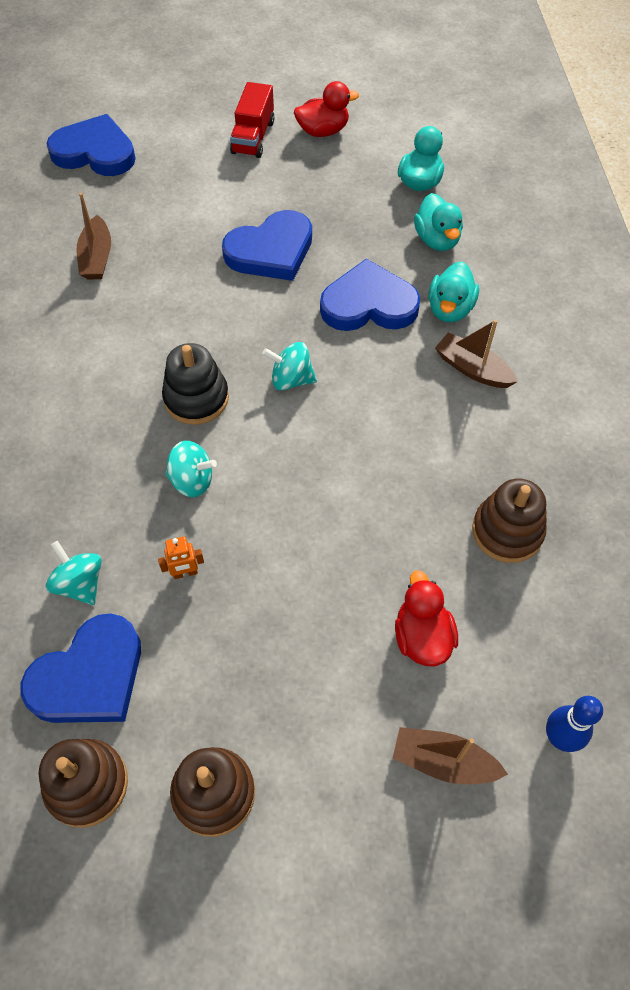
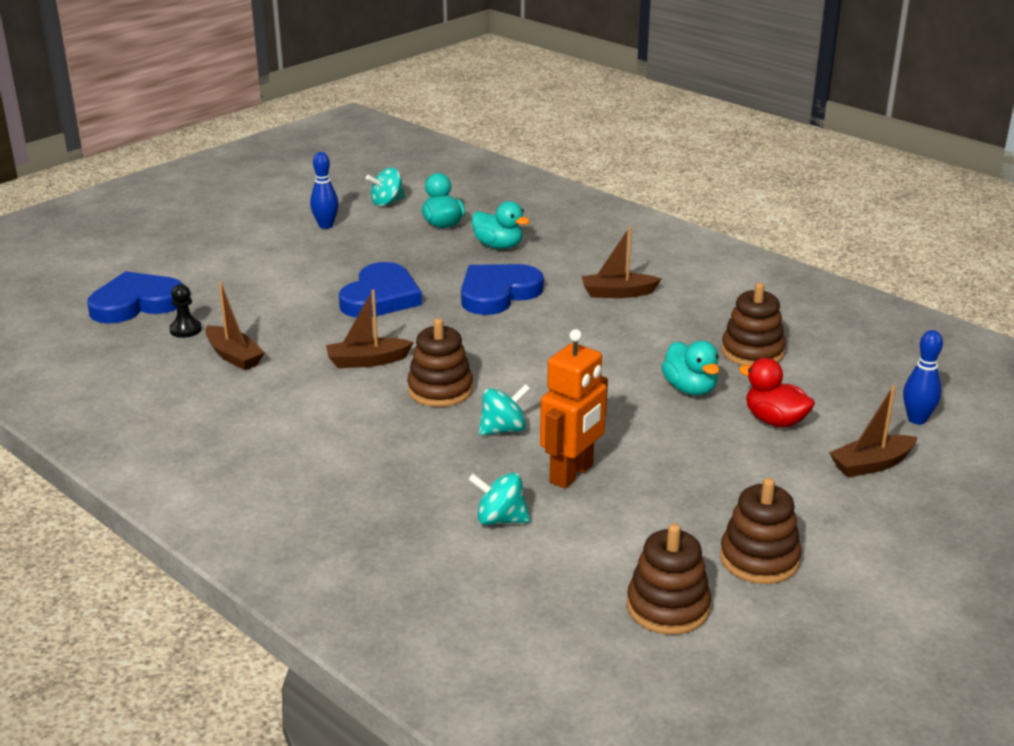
camera: 40 degrees left, 30 degrees down
(89, 676) = (583, 558): blue heart -> none
(96, 204) = (185, 330): none -> black pawn
(181, 326) = (367, 361): none -> brown boat
(185, 573) = (572, 474): orange robot -> orange robot, size x2.20
(196, 398) = (440, 390): black stacking toy -> brown stacking toy
(253, 137) = (271, 248): red truck -> none
(291, 379) = (498, 350): turquoise spinning top -> turquoise spinning top (387, 202)
(323, 131) = (326, 226): red duck -> blue bowling pin
(450, 309) = (559, 273): turquoise duck -> turquoise duck (690, 389)

